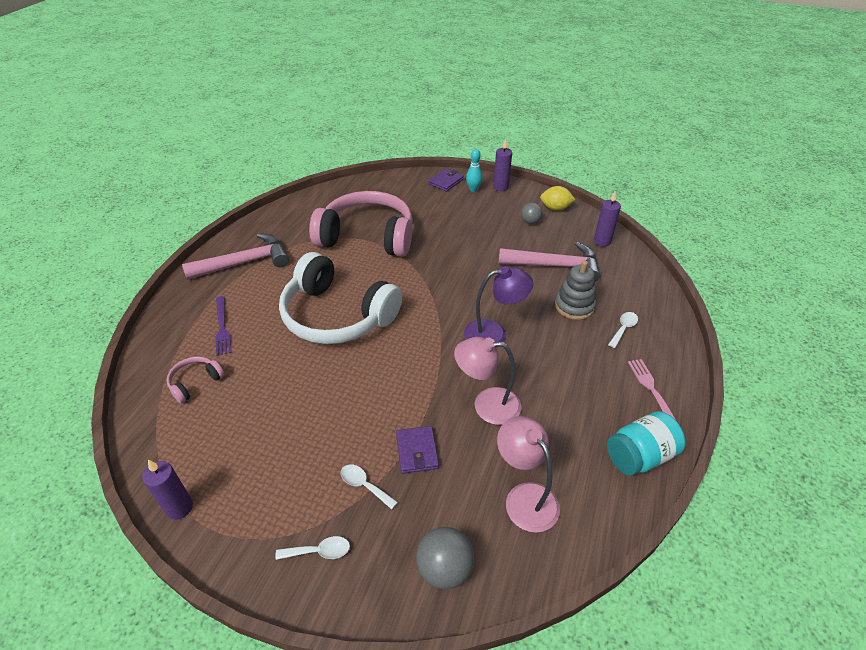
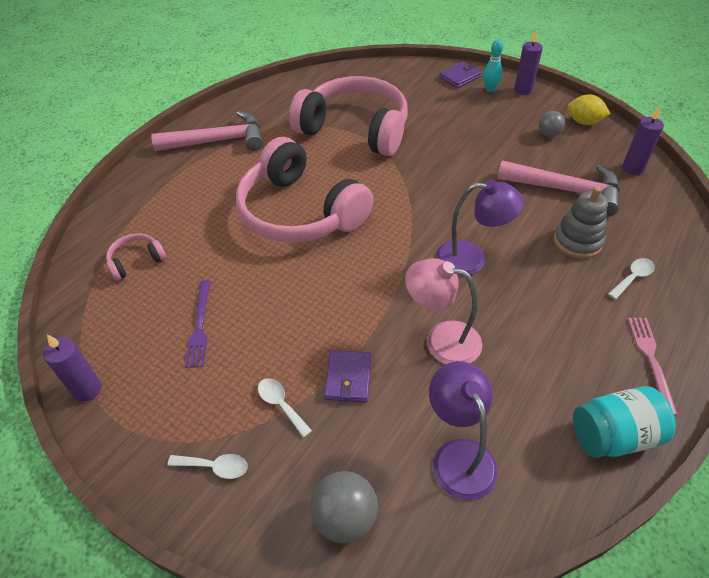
camera: 15 degrees right, 5 degrees up
(222, 327) = (177, 207): purple fork -> purple fork (199, 326)
(337, 316) = (299, 212): white headphones -> pink headphones
(524, 497) = (459, 455): pink lamp -> purple lamp

